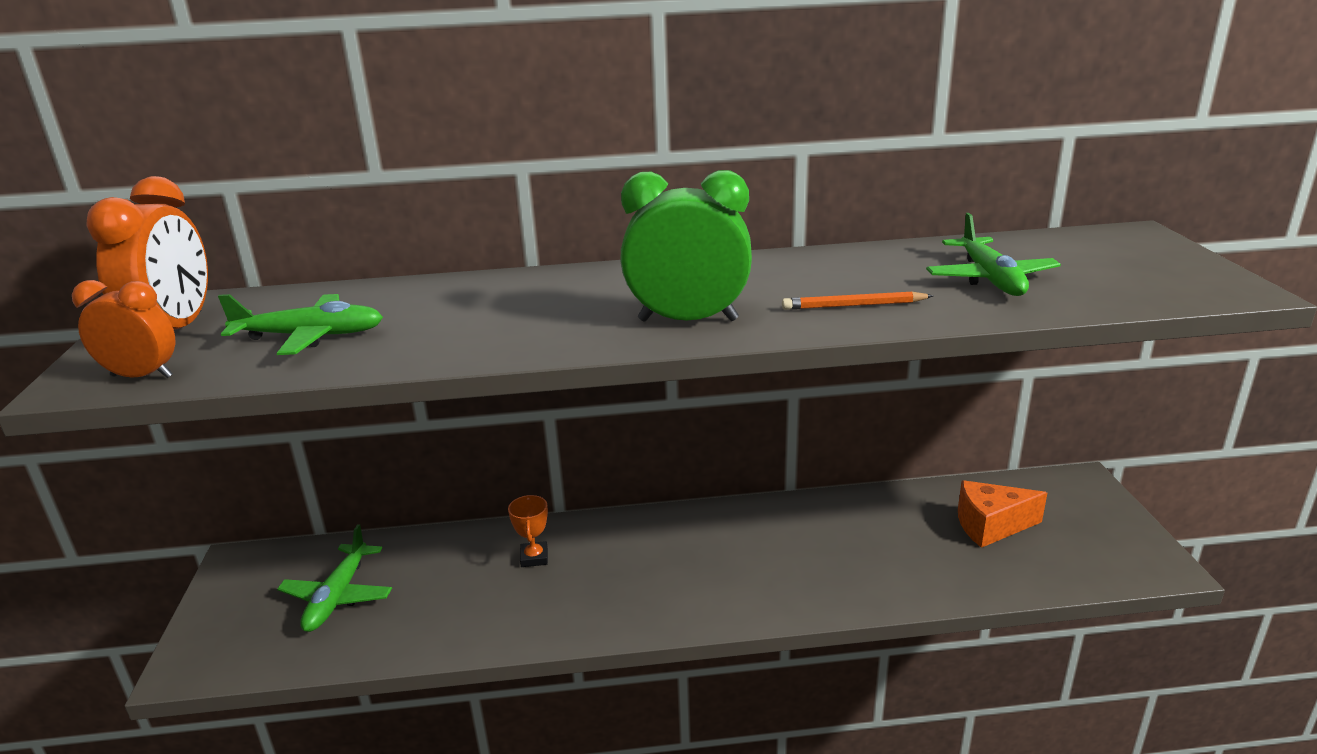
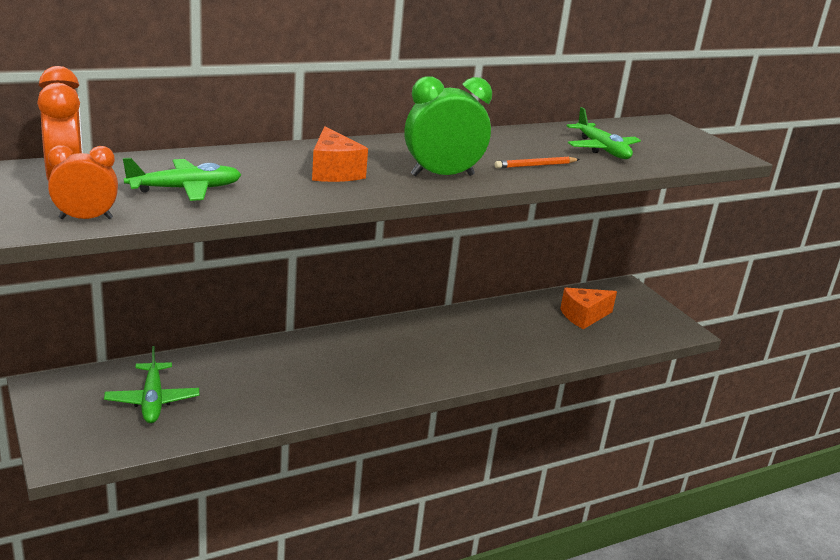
camera: 25 degrees left, 0 degrees up
(532, 313) = (334, 172): none -> orange cheese
(534, 557) = (290, 361): orange trophy -> none

